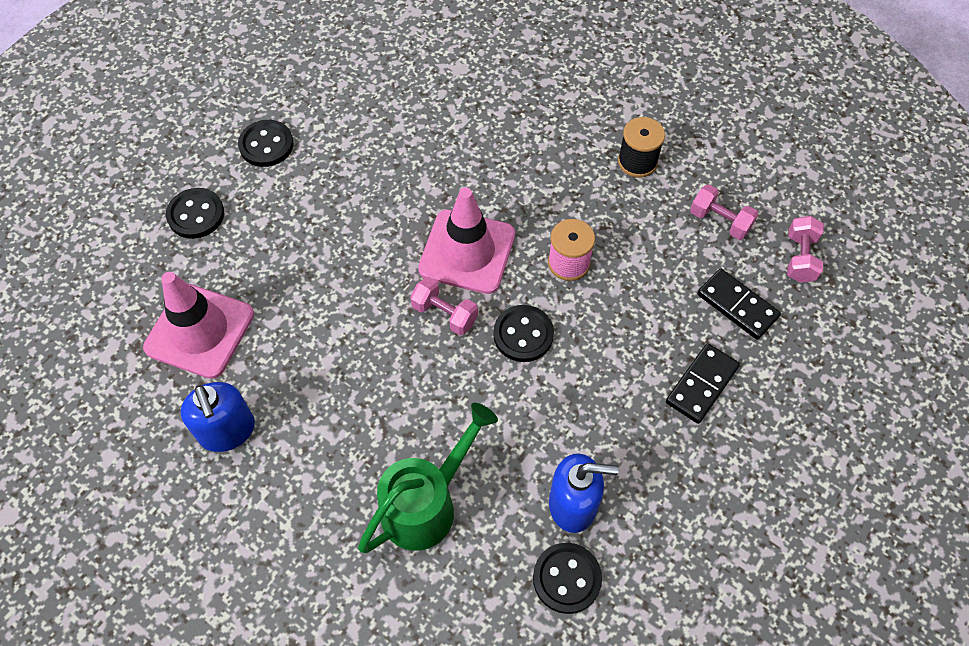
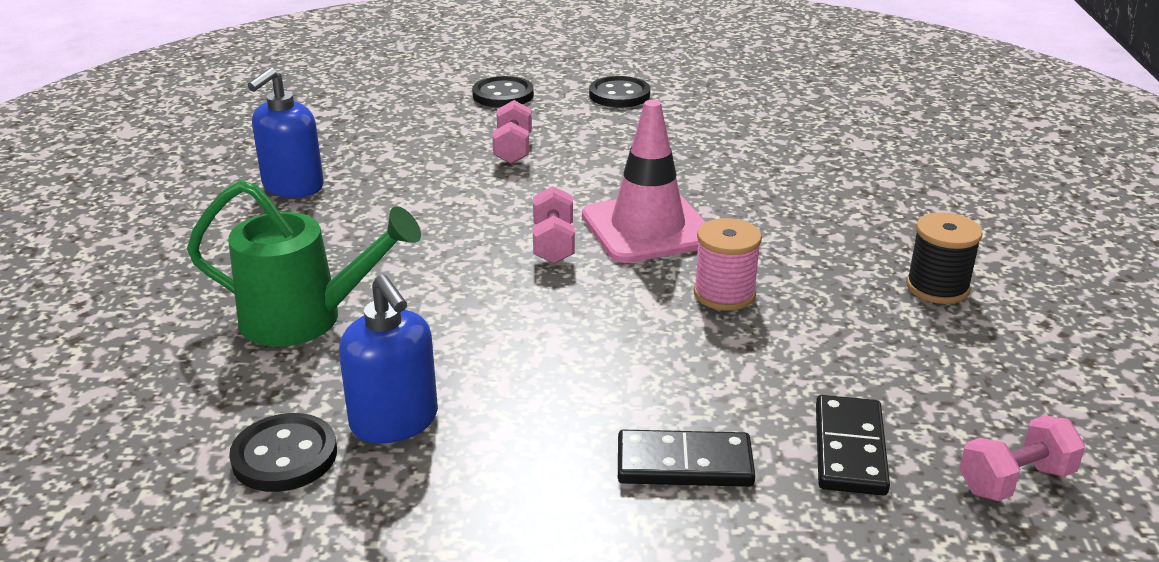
camera: 55 degrees right, 30 degrees down
(200, 331) = (385, 138): pink traffic cone -> none
(523, 335) = (588, 300): black button -> none
(720, 221) = (957, 383): pink dumbbell -> pink dumbbell (513, 149)

